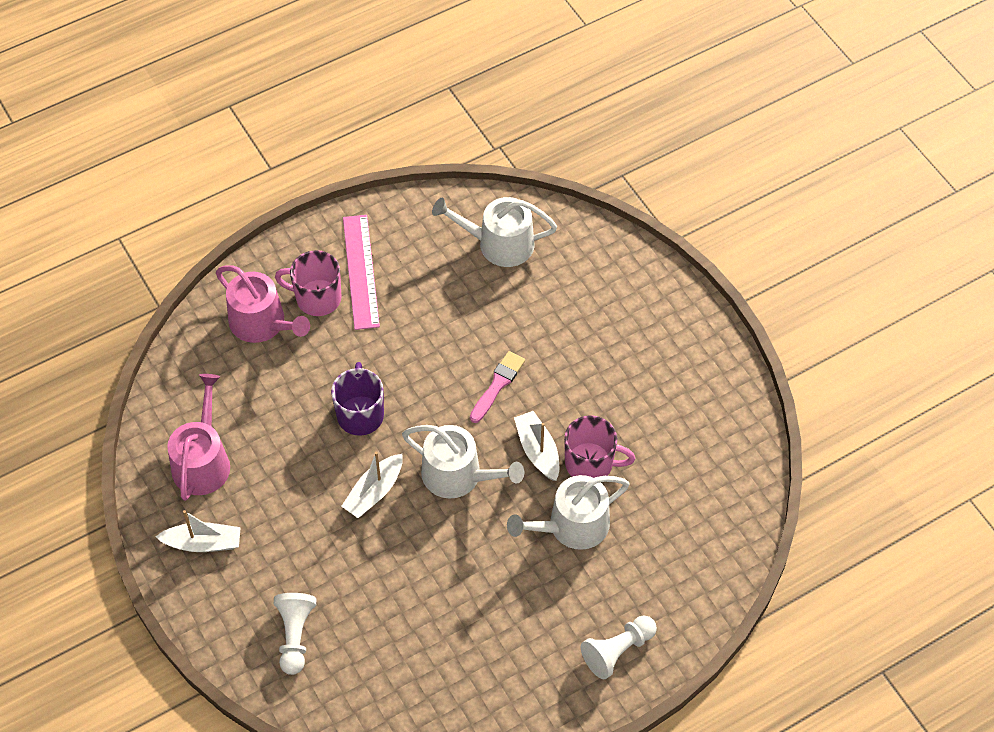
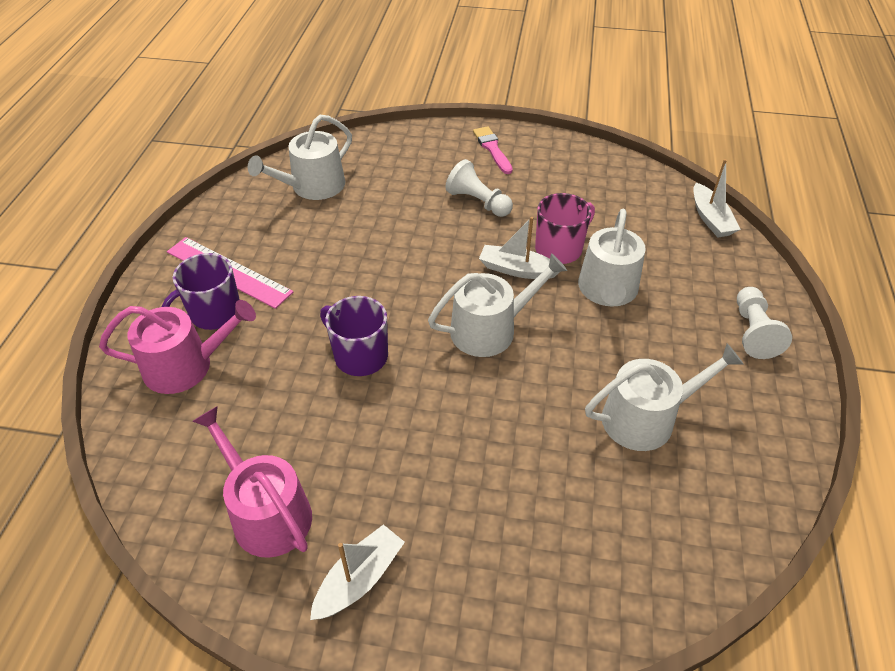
camera: 50 degrees left, 10 degrees down
(295, 636) = (548, 565): white pawn -> white pawn (478, 202)
(317, 298) = (214, 313): pink mug -> purple mug
(374, 492) = (448, 395): white boat -> white boat (710, 218)
(462, 625) = (646, 418): none -> white watering can
(497, 385) = (432, 257): pink brush -> pink brush (492, 149)

